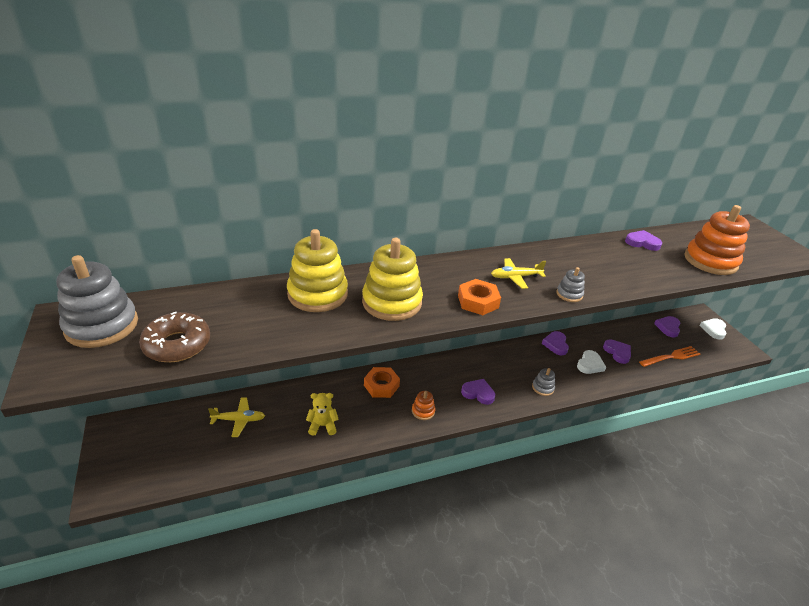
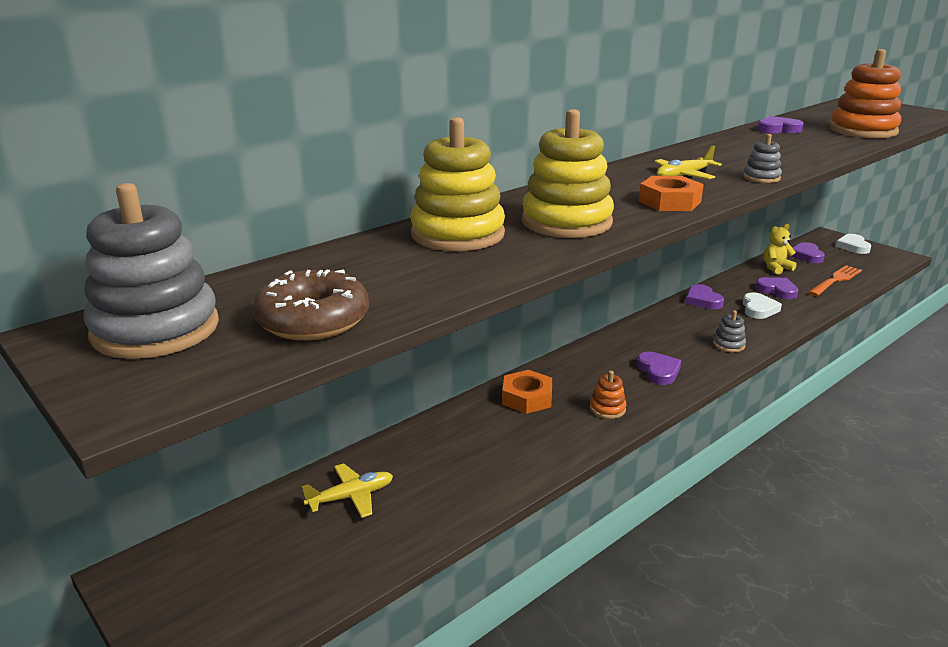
camera: 20 degrees left, 10 degrees down
(322, 426) = (485, 465): yellow teddy bear -> yellow teddy bear (776, 268)
(478, 393) = (658, 371): purple heart -> purple heart turned 75 degrees clockwise

